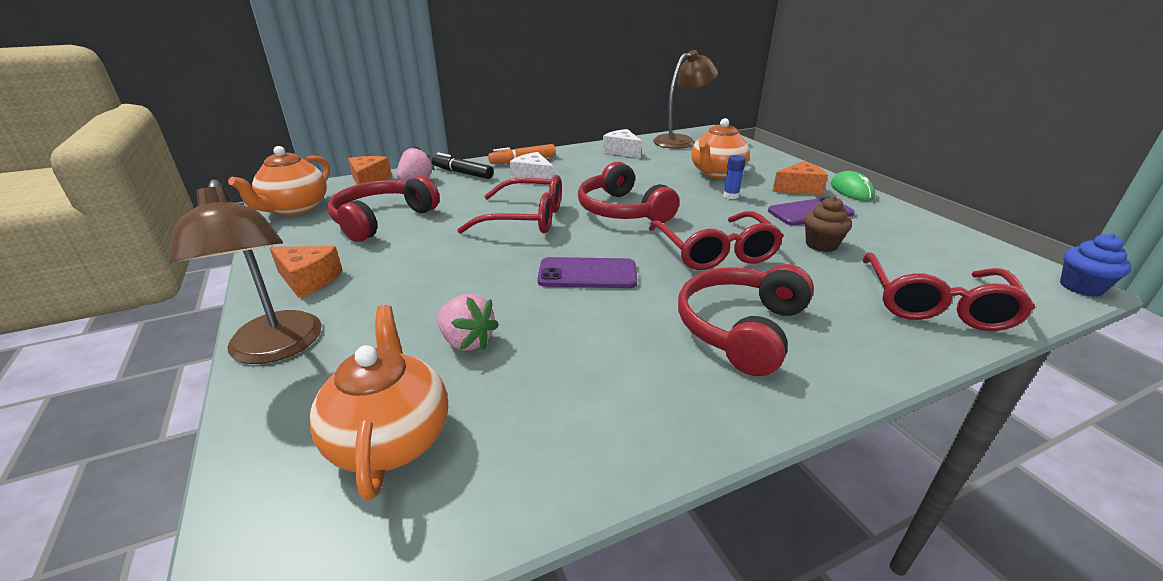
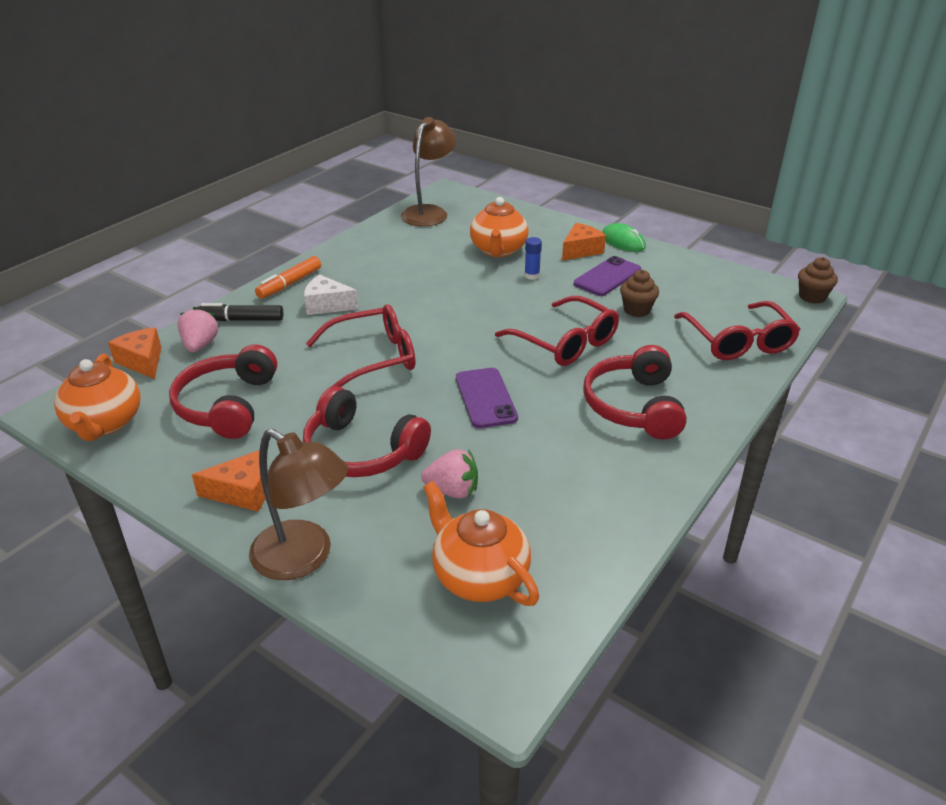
camera: 30 degrees left, 5 degrees up
(587, 274) = (485, 398): purple phone -> purple phone turned 75 degrees counterclockwise
(622, 151) = (383, 243): white cheese -> none
(622, 210) = (453, 321): red headphones -> red headphones (361, 451)
(1081, 287) = (812, 297): blue cupcake -> brown cupcake

